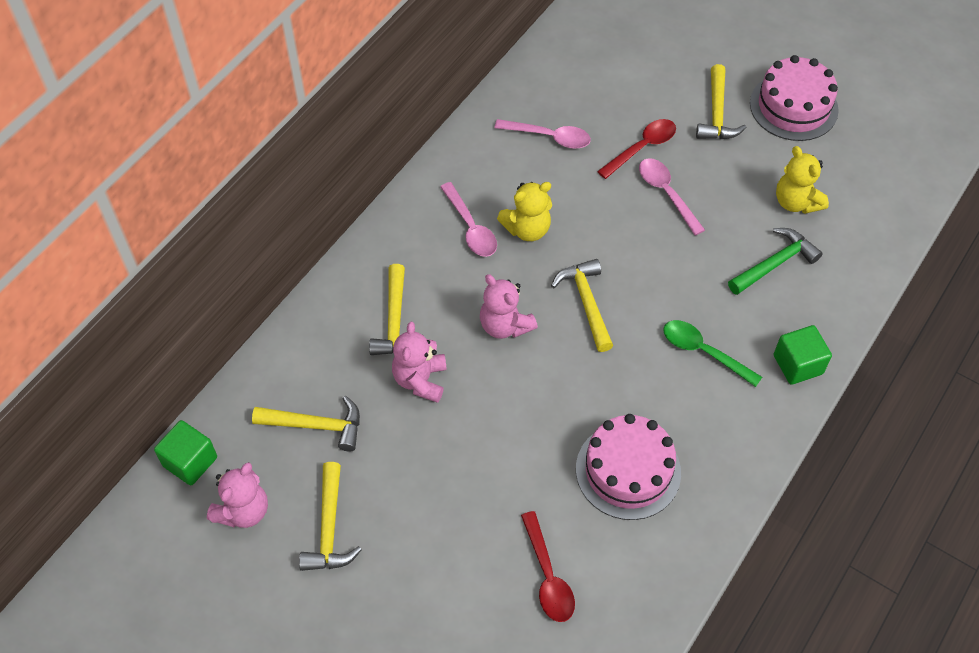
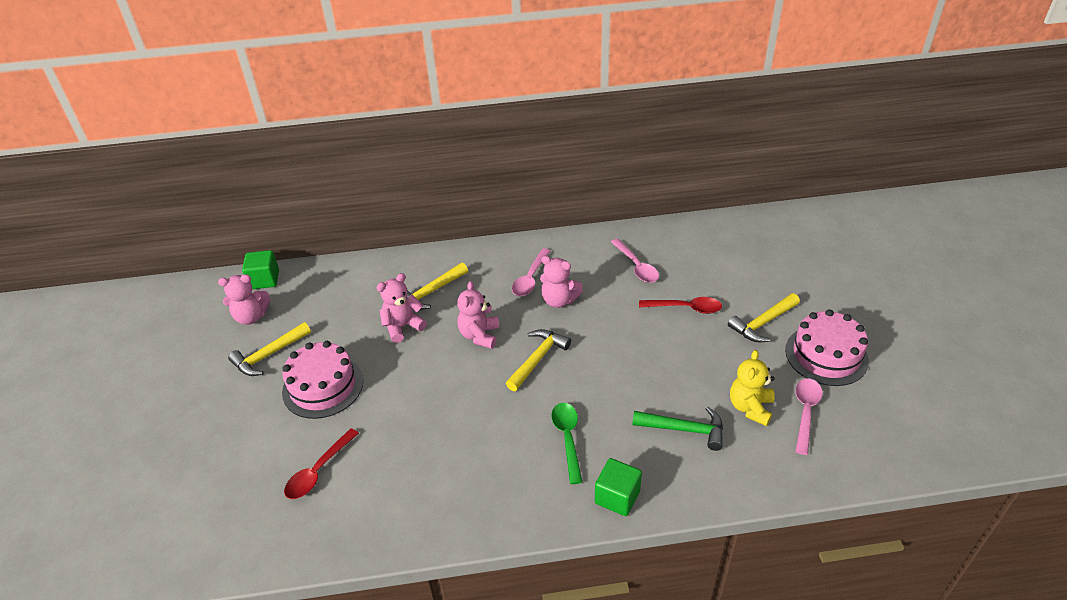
camera: 50 degrees right, 15 degrees down
(316, 426) = (330, 308): yellow hammer -> none
(527, 229) = (559, 300): yellow teddy bear -> pink teddy bear
(628, 470) = (434, 460): pink cake -> pink cake (323, 386)
(666, 194) = (667, 341): pink spoon -> pink spoon (805, 412)

